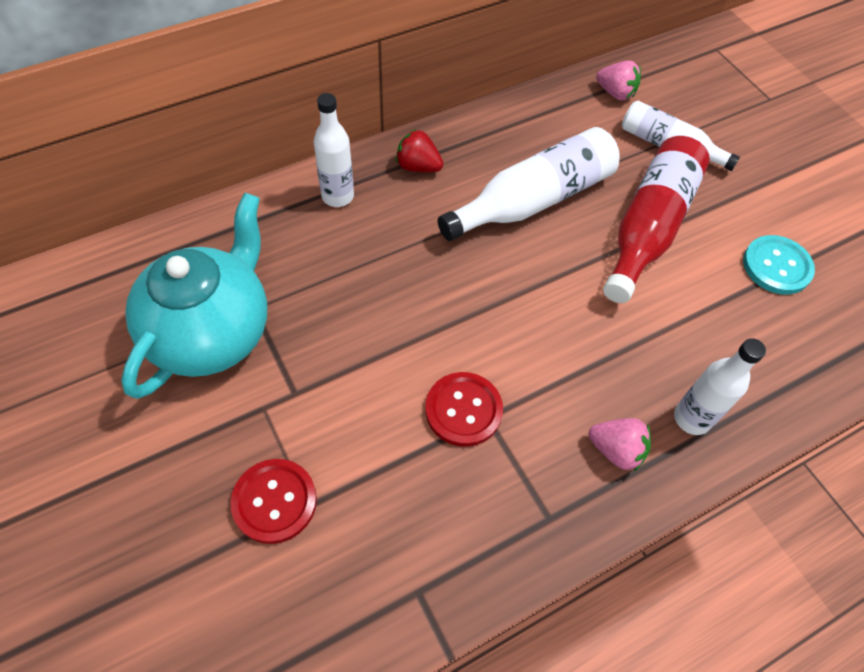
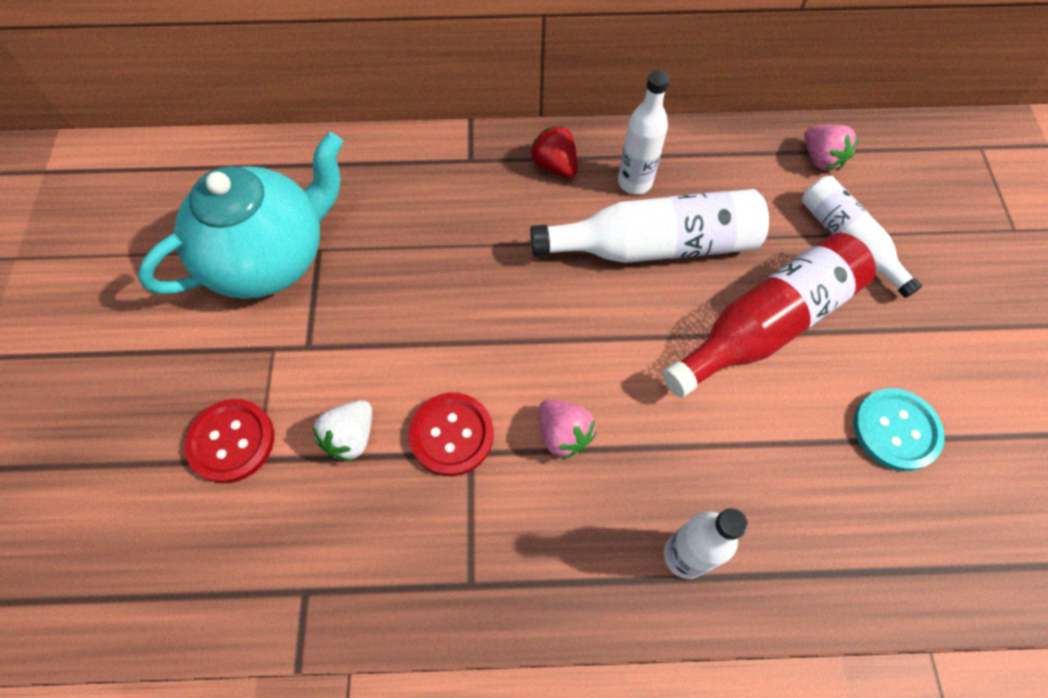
camera: 30 degrees right, 5 degrees up
(337, 196) = (458, 168): white bottle -> white bottle (634, 182)
(380, 449) = (351, 437): none -> white strawberry
(616, 450) = (581, 549): pink strawberry -> pink strawberry (563, 434)

